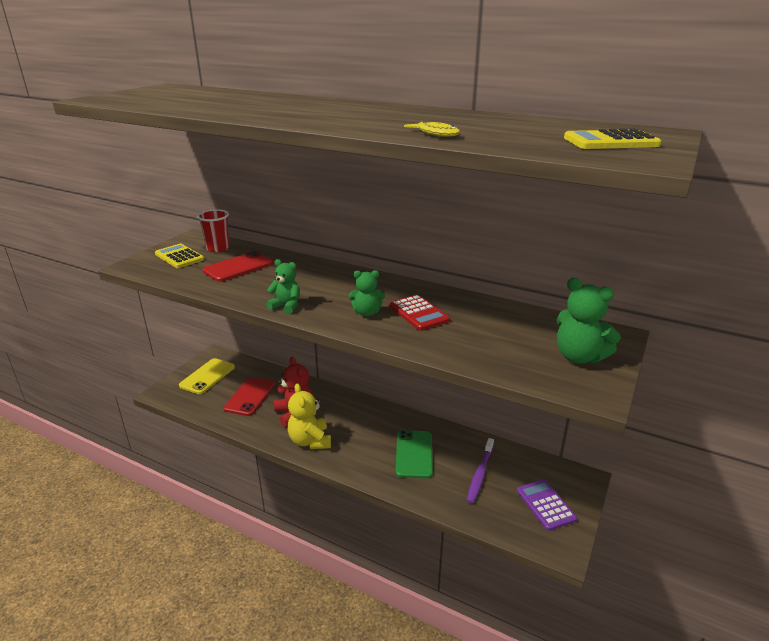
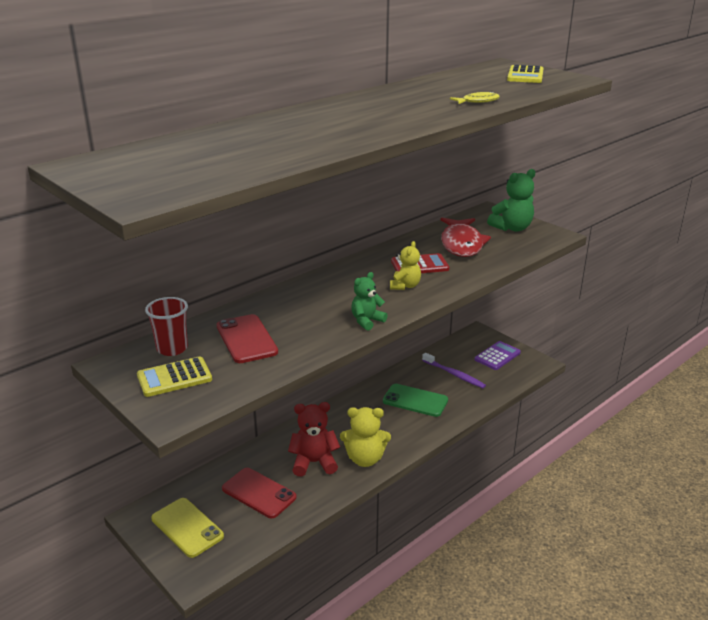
camera: 70 degrees left, 0 degrees up
(366, 313) = (405, 286): green teddy bear -> yellow teddy bear
(495, 329) = (461, 244): none -> red fish
(545, 505) = (497, 356): purple calculator -> purple calculator turned 135 degrees clockwise

